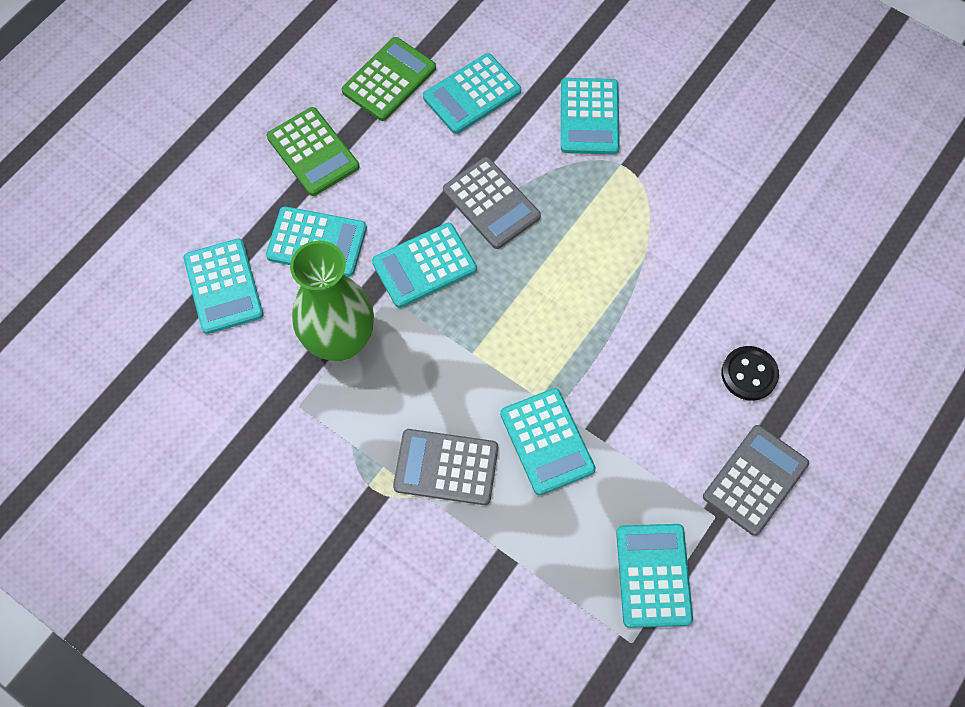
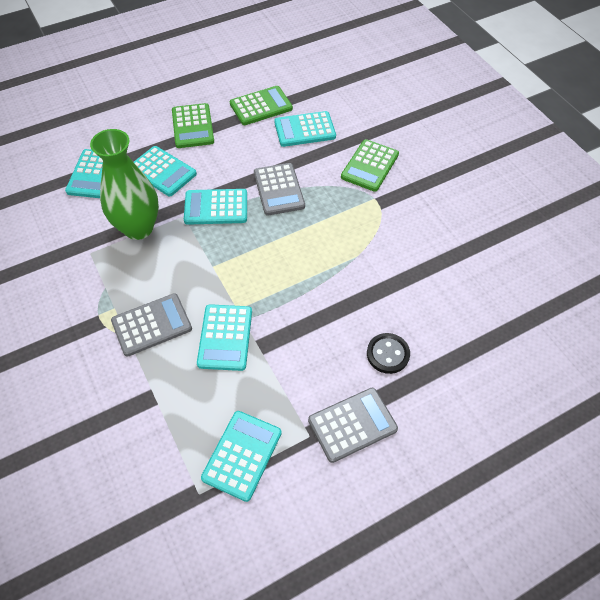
camera: 25 degrees right, 10 degrees down
(446, 467) = (152, 325): grey calculator -> grey calculator turned 120 degrees clockwise
(589, 117) = (370, 166): turquoise calculator -> green calculator

